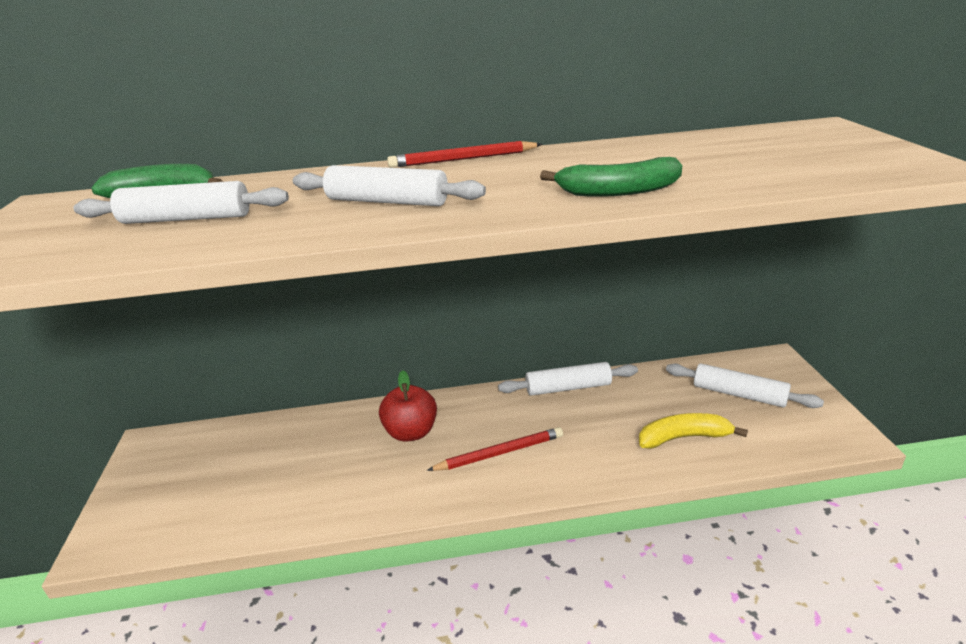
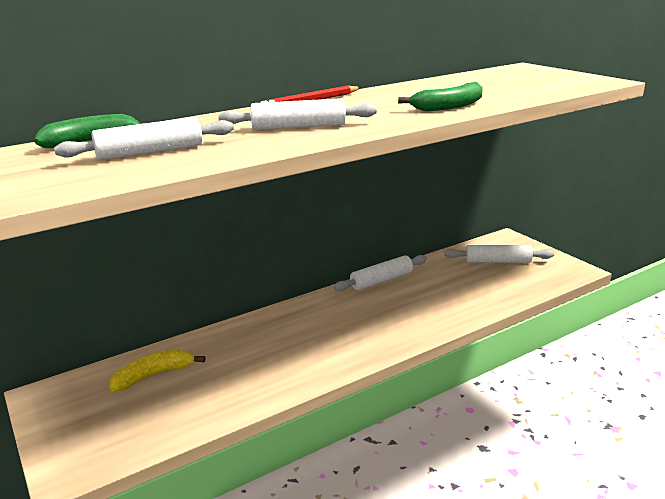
camera: 25 degrees left, 5 degrees down
(411, 432) = (284, 332): red apple -> none
(499, 453) = (363, 329): red pencil -> none
(683, 437) = (481, 292): yellow banana -> yellow banana (154, 375)

